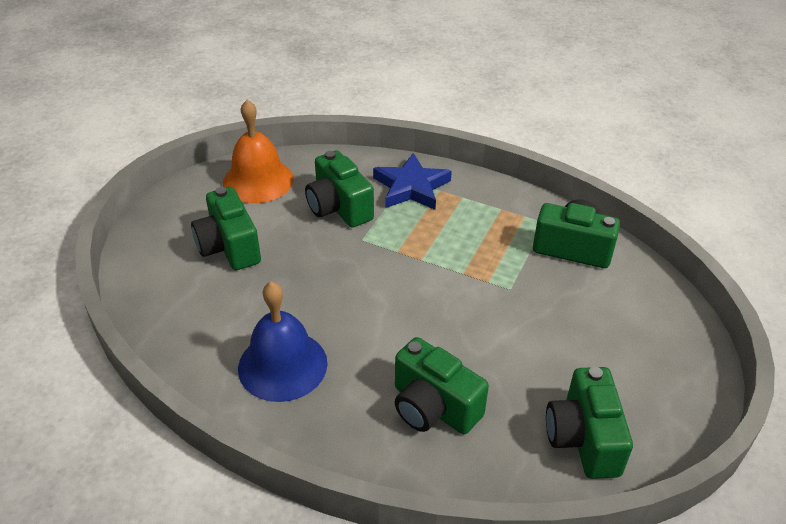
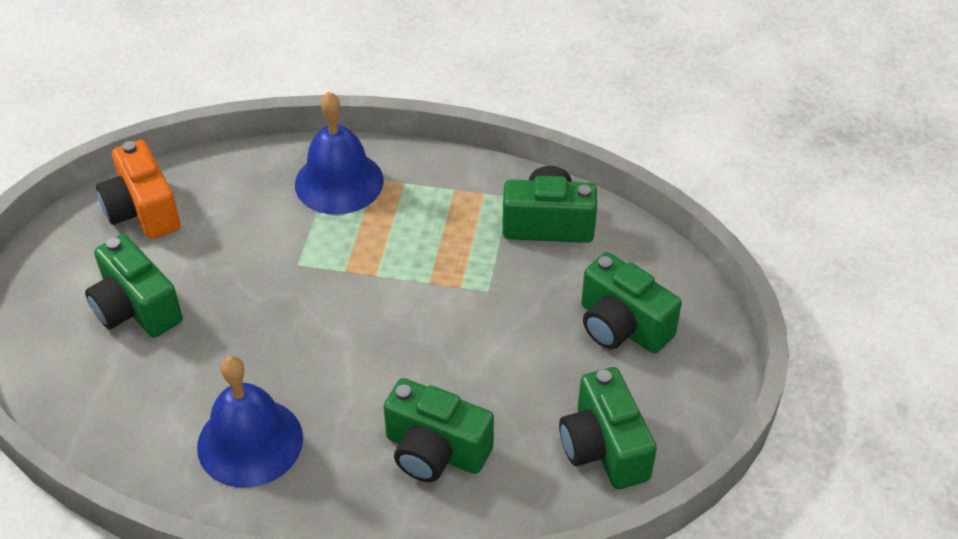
camera: 15 degrees left, 5 degrees up
(258, 180) = (143, 211): orange bell -> orange camera
(339, 207) = (257, 227): green camera -> green camera (622, 326)
(411, 187) = (339, 182): blue star -> blue bell

